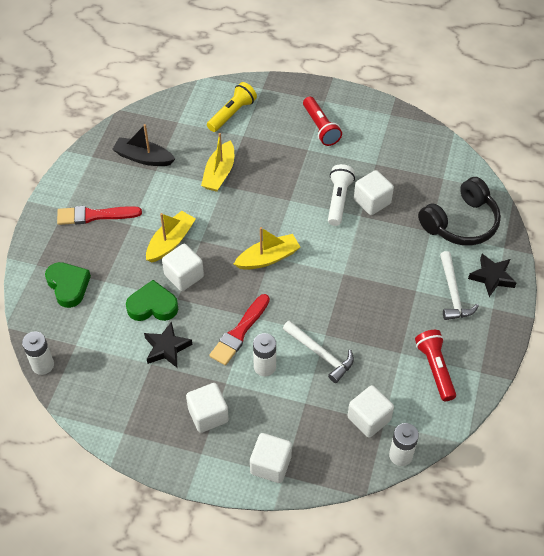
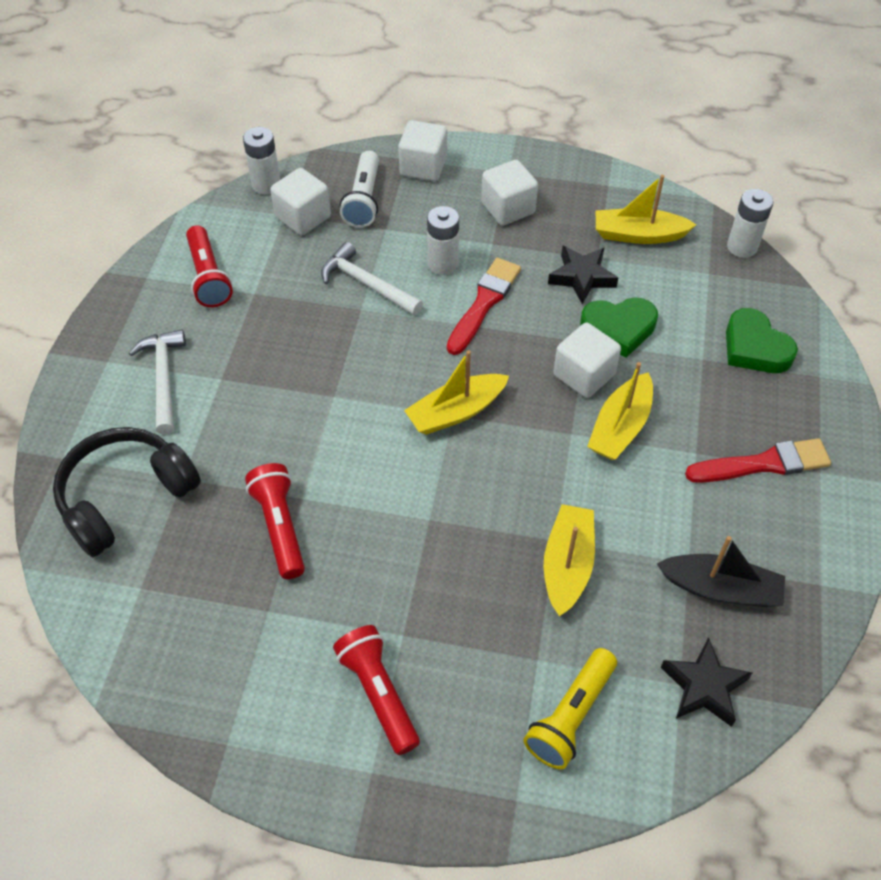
camera: 175 degrees right, 0 degrees up
(115, 382) = (638, 235): none -> yellow boat
(338, 200) = (341, 525): white flashlight -> white flashlight (364, 199)
(372, 201) = (280, 527): white cube -> red flashlight
(492, 277) = (96, 407): black star -> black star (704, 686)

